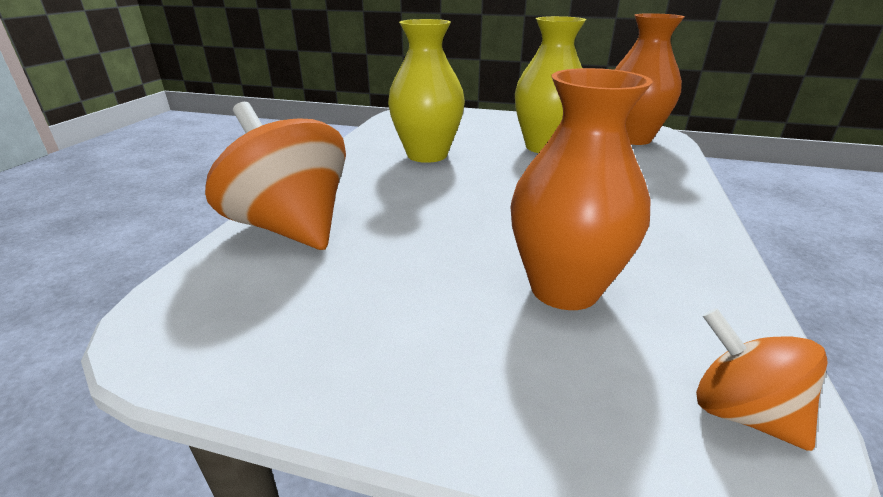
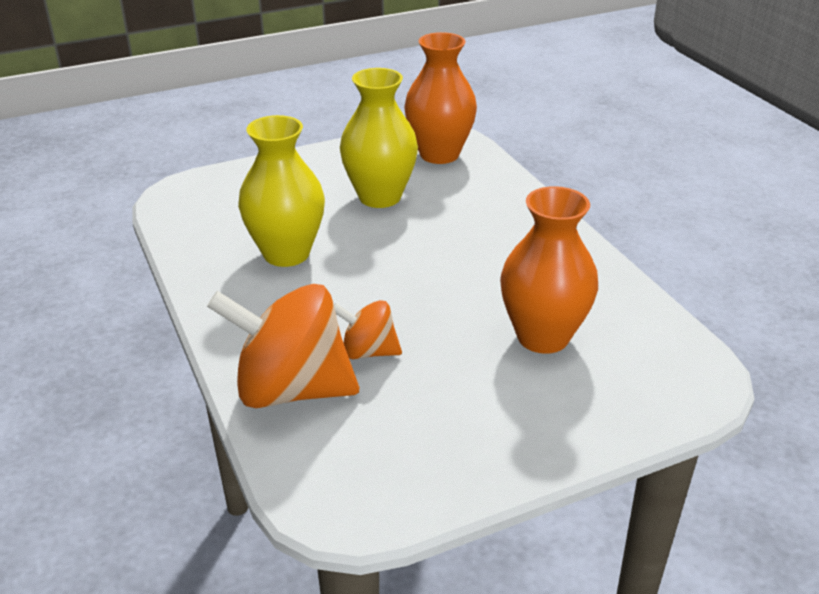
camera: 40 degrees left, 5 degrees up
(741, 412) = (683, 364): orange spinning top -> orange spinning top (368, 351)

